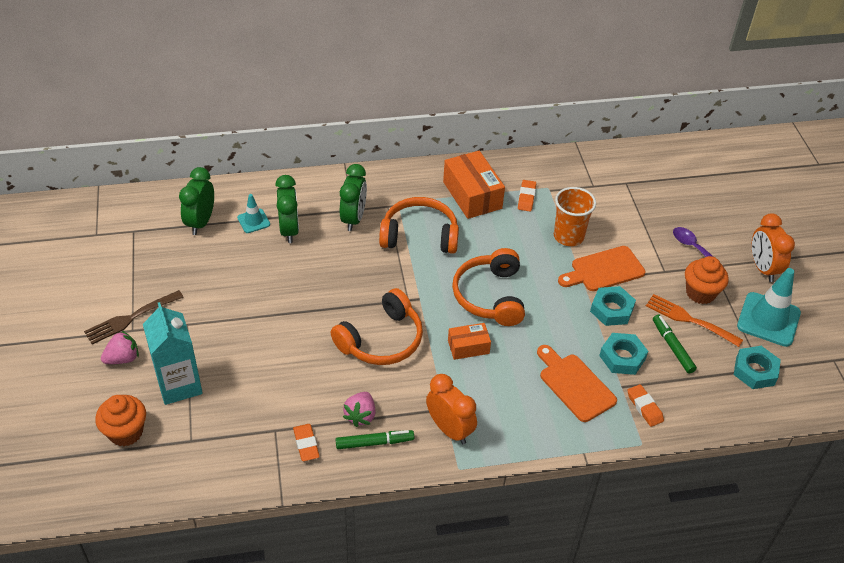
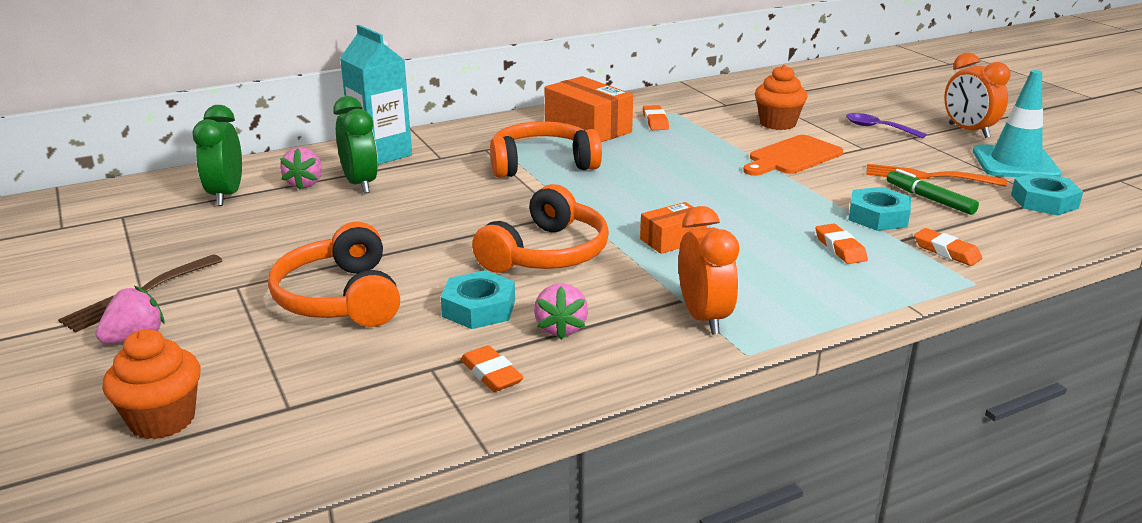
camera: 15 degrees left, 20 degrees down
(179, 385) = (245, 349): turquoise carton -> turquoise carton (381, 154)
(253, 221) = (305, 184): turquoise traffic cone -> pink strawberry
(353, 219) = (445, 164): green clock -> none
(374, 443) = (600, 352): green marker -> none
(449, 429) = (704, 318): orange clock -> orange clock turned 45 degrees clockwise
(489, 296) = (668, 196): orange headphones -> orange headphones (340, 298)
(568, 236) = (728, 140): orange cup -> none
(574, 385) = (840, 248): orange cutting board -> orange eraser
(611, 310) = (829, 183): turquoise nut -> turquoise nut (479, 308)
(700, 293) = (919, 156): orange cupcake -> orange cupcake (777, 123)

